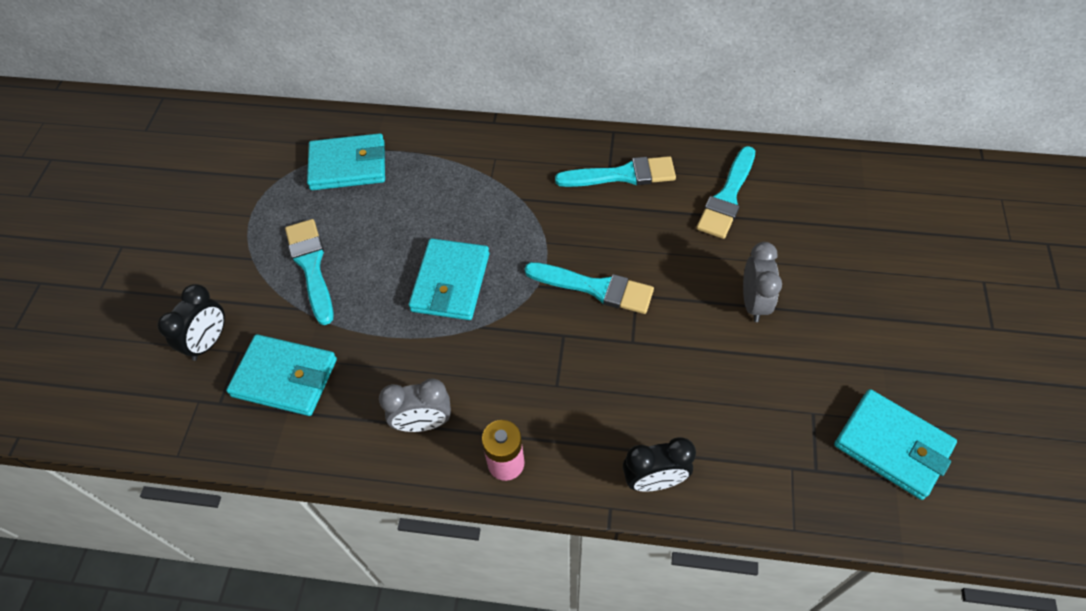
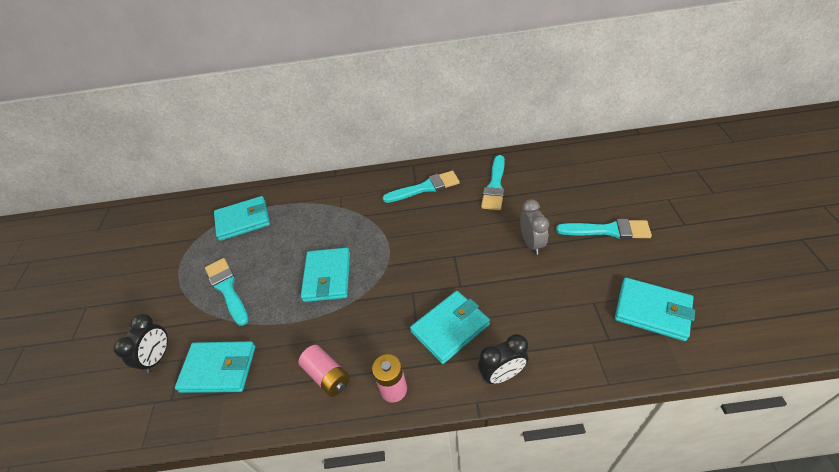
camera: 10 degrees left, 10 degrees down
(423, 423) = (327, 376): grey clock -> pink battery
(595, 288) = (426, 258): turquoise brush -> turquoise brush (608, 230)
(602, 399) = (450, 328): none -> turquoise wallet

